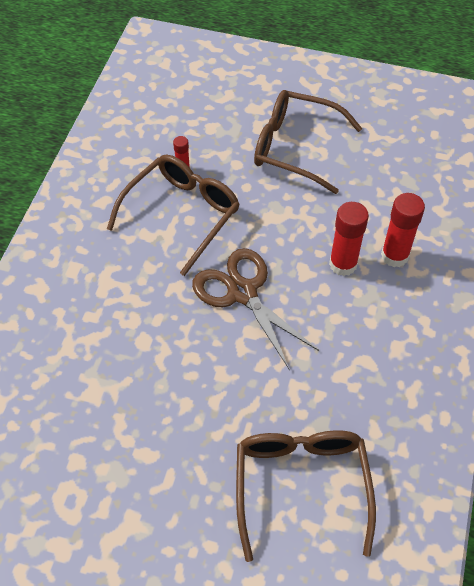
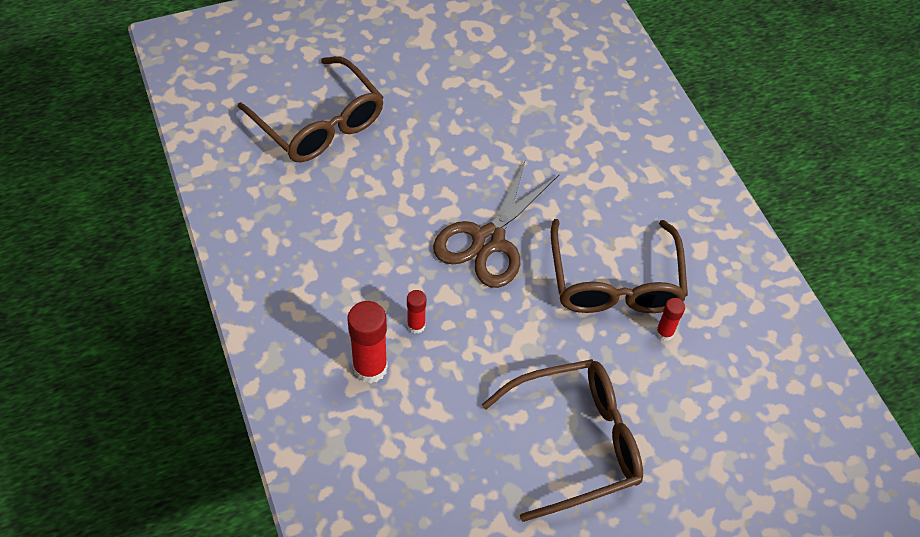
camera: 140 degrees right, 0 degrees up
(242, 292) = (488, 240): brown scissors -> brown scissors turned 105 degrees clockwise
(343, 264) = (416, 325): red glue stick -> red glue stick, size x0.54

